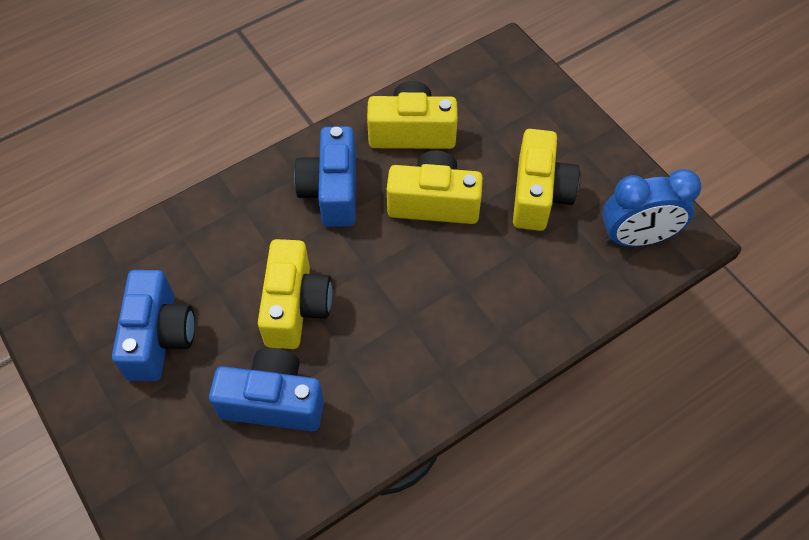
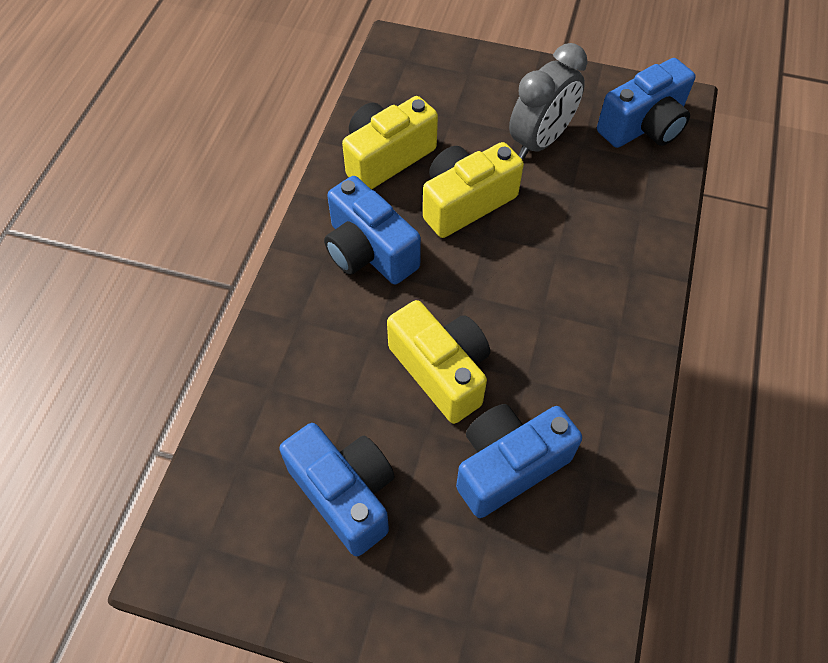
camera: 40 degrees left, 0 degrees up
(539, 195) = (540, 141): yellow camera -> grey clock
(636, 238) = (643, 126): blue clock -> blue camera

